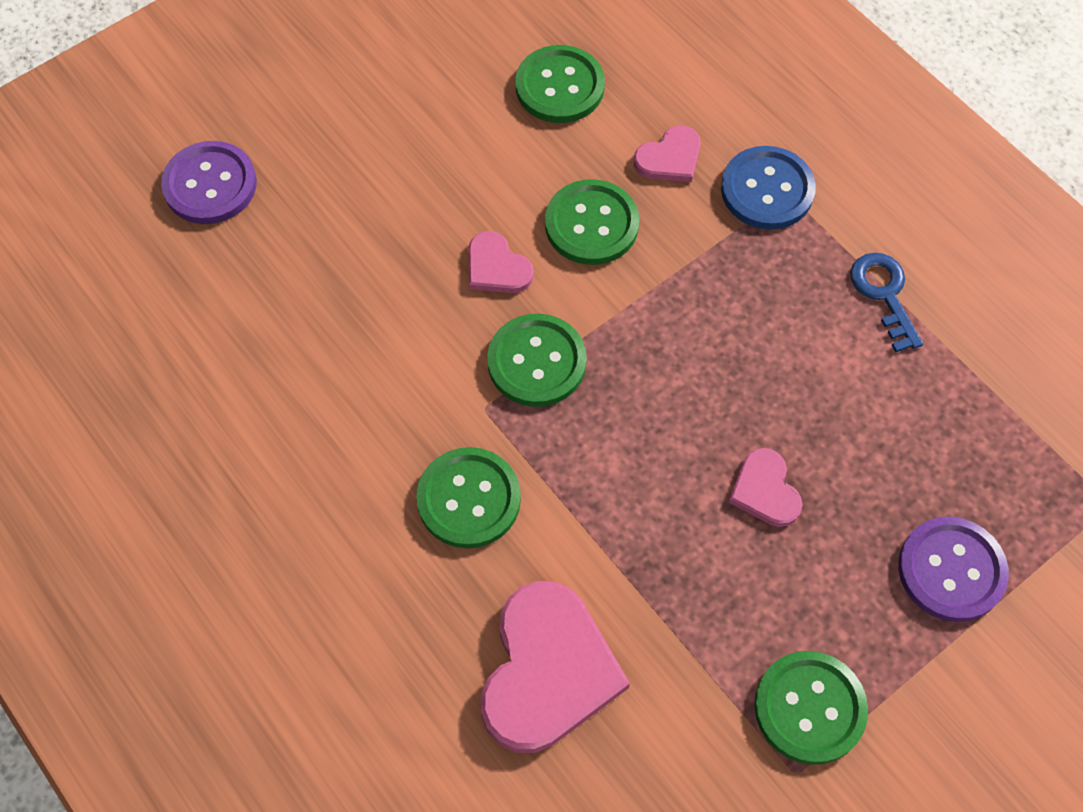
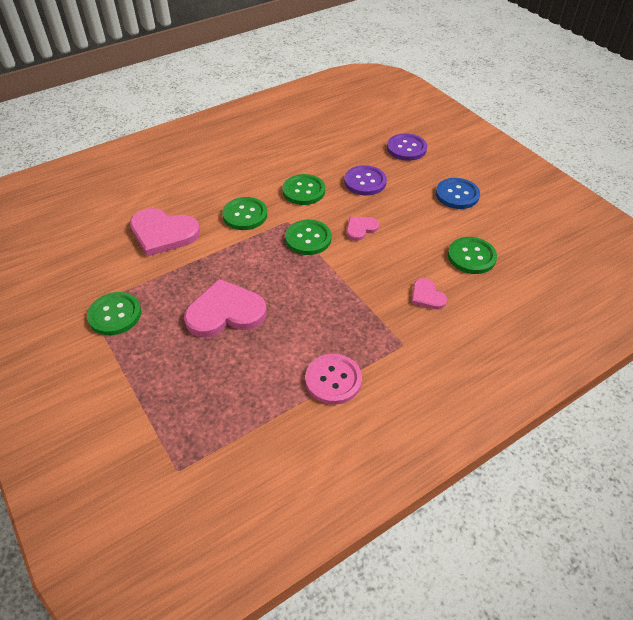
camera: 95 degrees right, 15 degrees down
(591, 224) = (384, 262): green button -> green button (304, 191)
(765, 490) = (225, 312): pink heart -> pink heart, size x1.95
(767, 190) = (406, 335): blue button -> blue button (457, 195)
(884, 294) = (333, 380): blue key -> pink button
(951, 570) = (162, 382): purple button -> purple button (365, 182)

